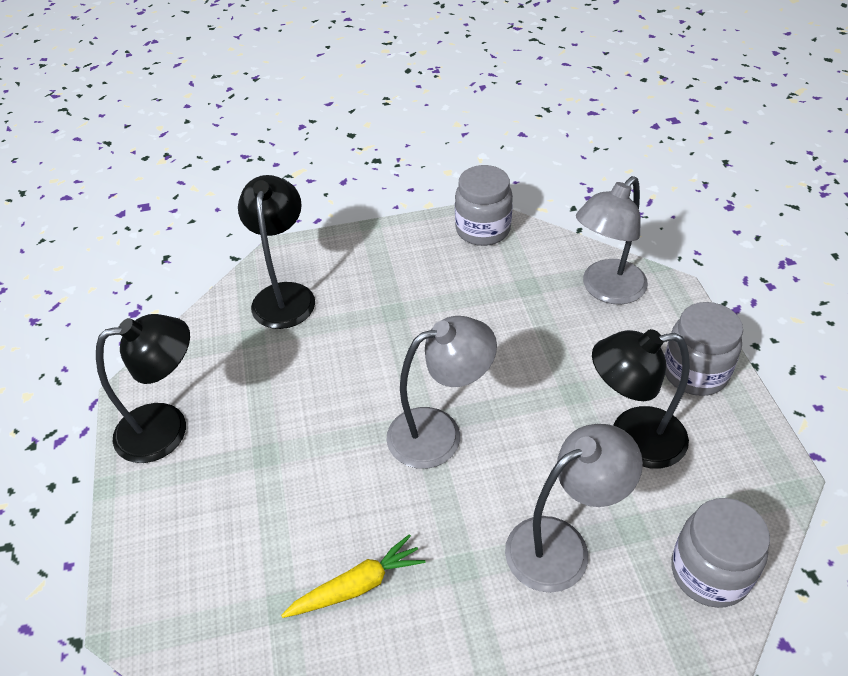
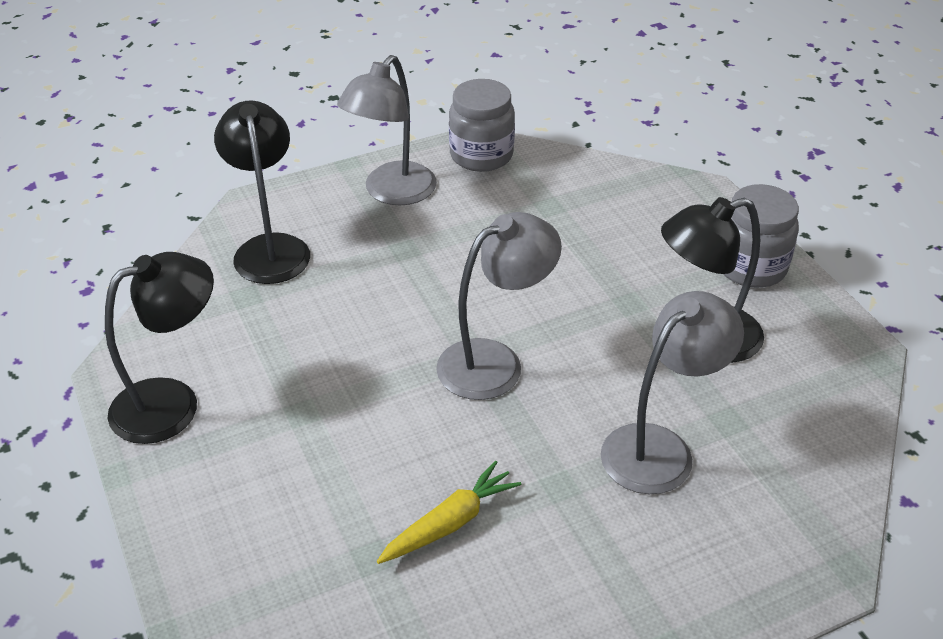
camera: 15 degrees left, 5 degrees down
(606, 290) = (635, 200): grey lamp -> grey lamp (392, 193)
(709, 572) = (817, 448): grey jar -> none

